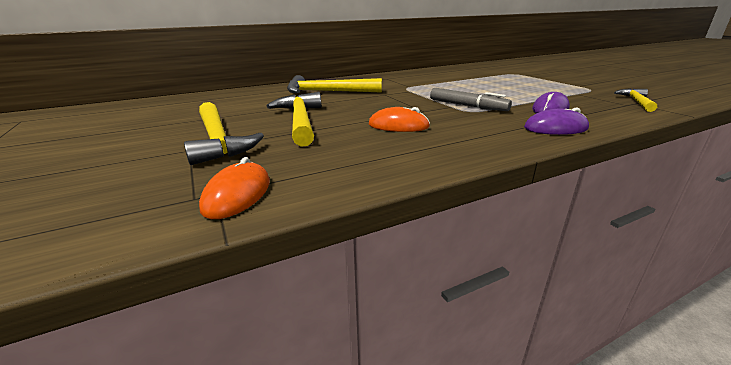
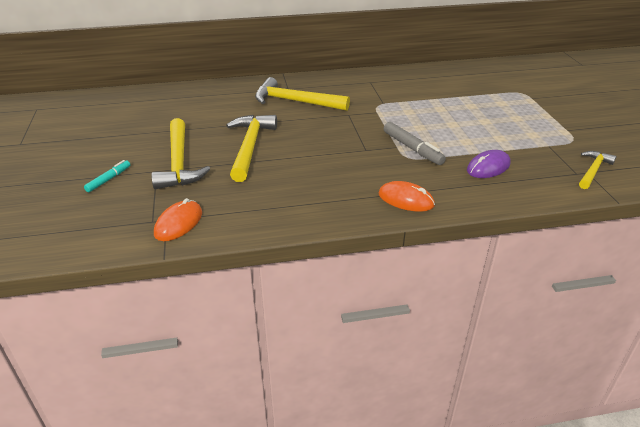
camera: 15 degrees right, 10 degrees up
(119, 165) = (108, 179): none -> turquoise marker
(398, 126) = (327, 168): orange mouse -> orange mouse (406, 199)
(555, 128) = (461, 196): purple mouse -> none

